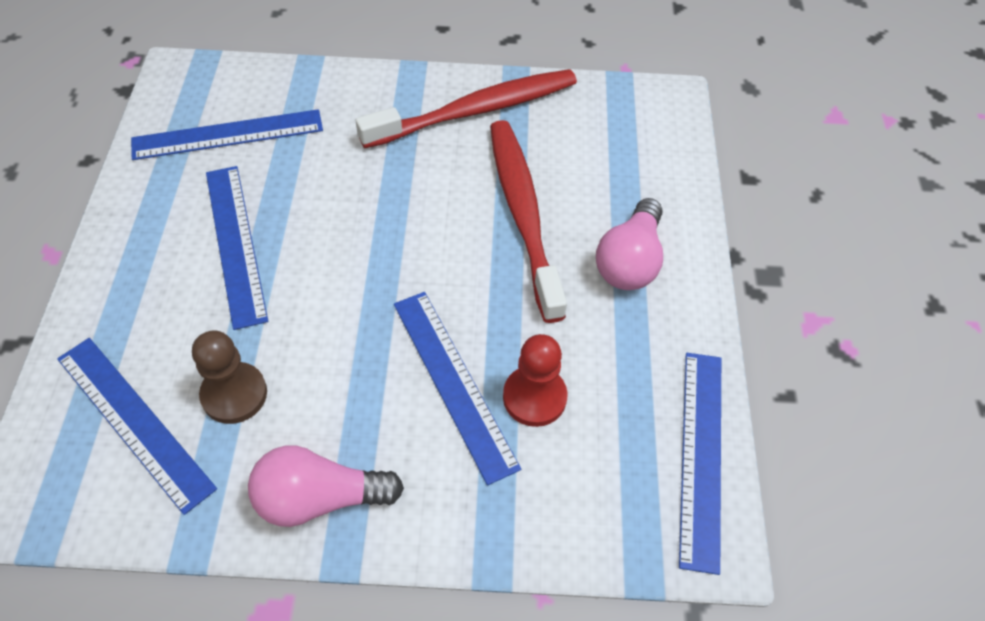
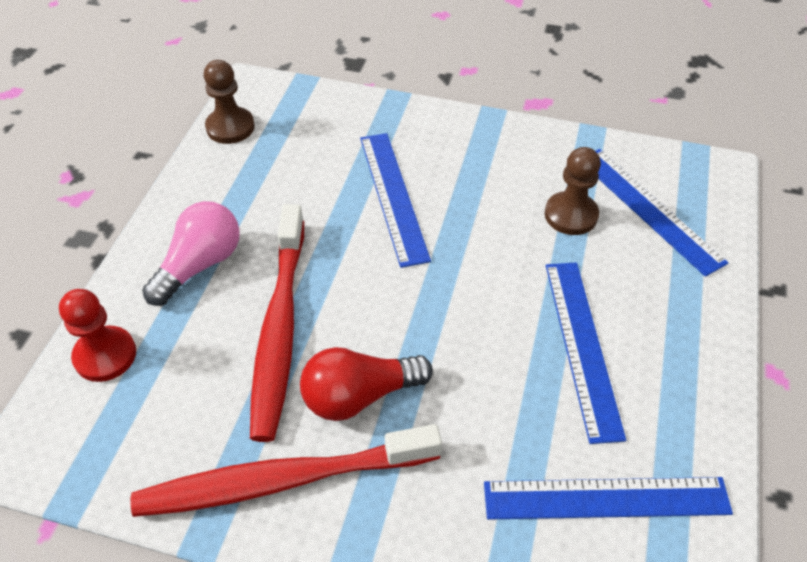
camera: 165 degrees left, 5 degrees down
(320, 498) = (504, 144): pink light bulb -> none
(433, 172) = (359, 395): none -> red light bulb
(534, 397) = (333, 177): red pawn -> red pawn (105, 355)
(701, 456) = (230, 127): blue ruler -> brown pawn

